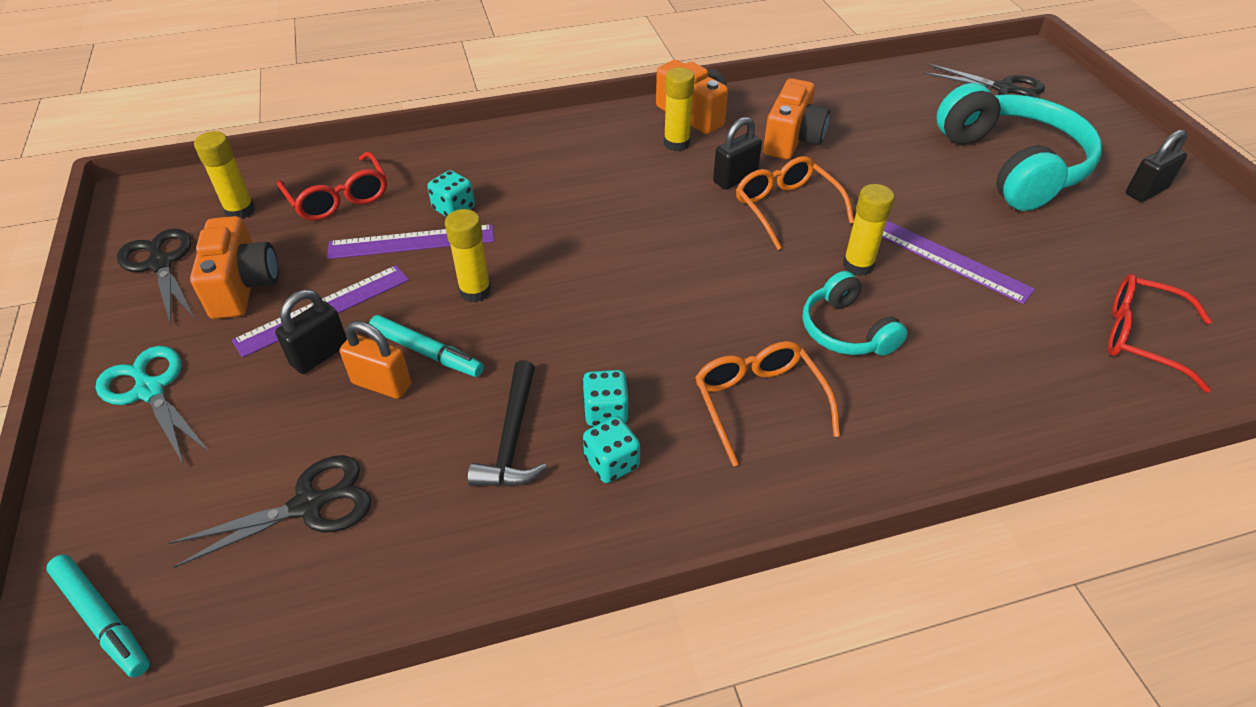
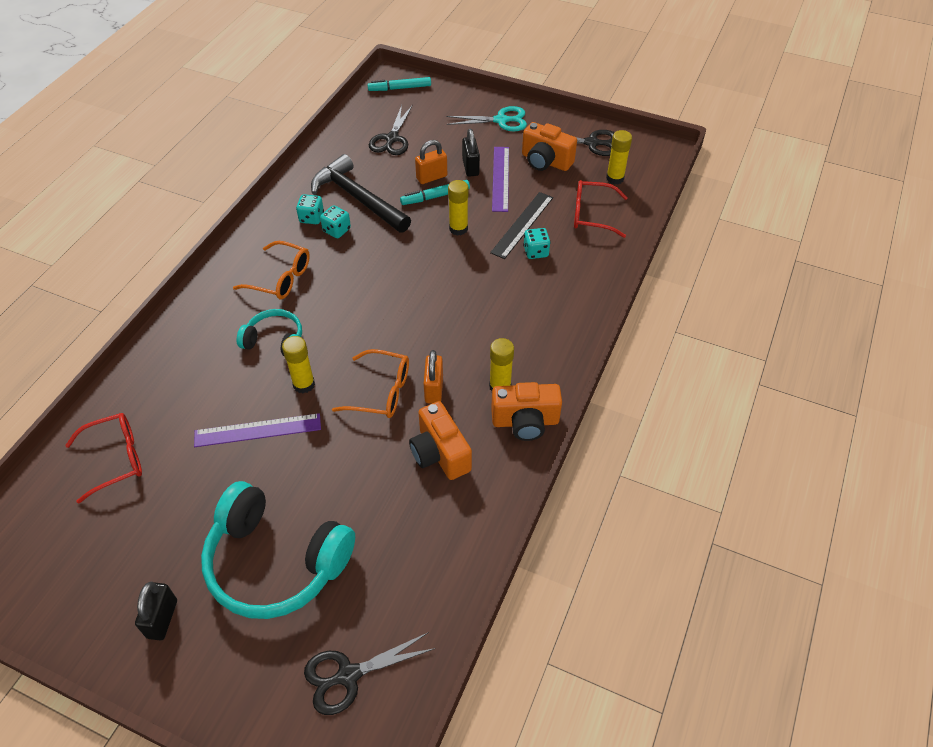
camera: 130 degrees right, 5 degrees up
(411, 242) = (522, 224): purple ruler -> black ruler
(512, 438) = (358, 198): black hammer -> black hammer, size x1.60
(735, 178) = (434, 389): black padlock -> orange padlock

